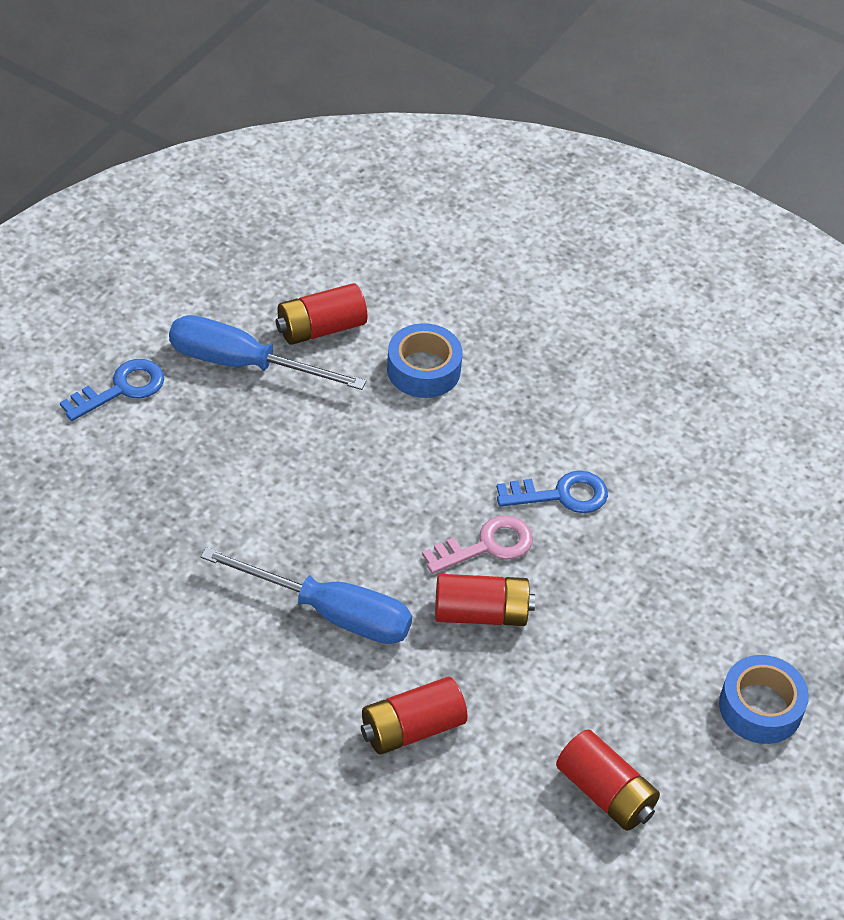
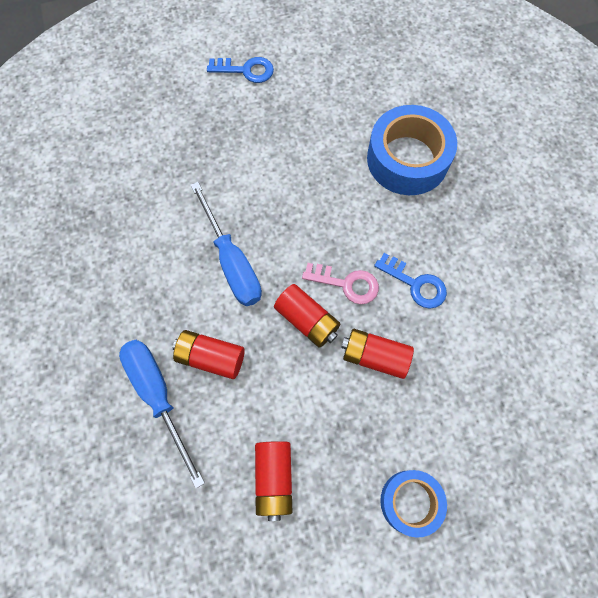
camera: 45 degrees right, 20 degrees up
(243, 364) = (316, 95): blue screwdriver -> blue screwdriver (158, 396)
(321, 328) = (374, 100): red battery -> red battery (375, 356)
(423, 369) = (407, 159): blue tape -> blue tape, size x1.67

